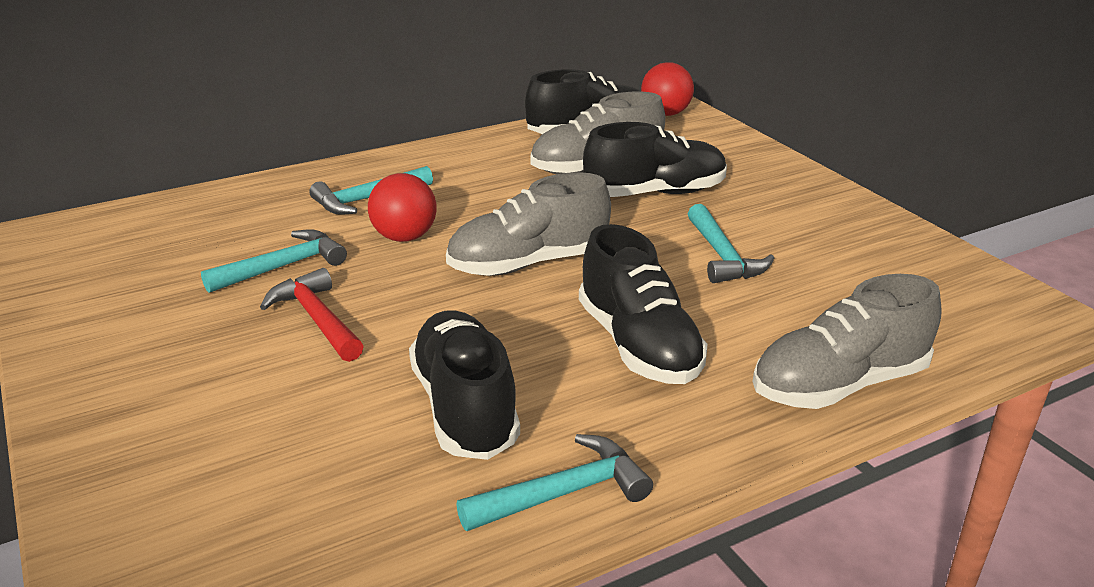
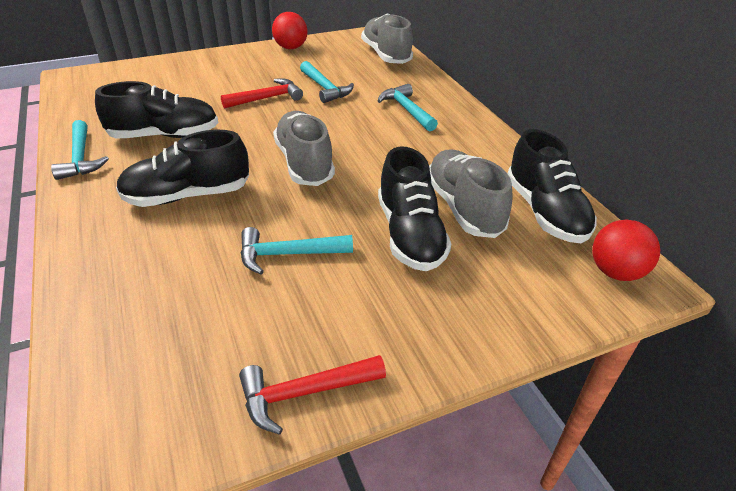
camera: 95 degrees right, 10 degrees up
(404, 237) = (351, 122): red ball -> red ball (291, 48)
(839, 384) = (91, 276): grey shoe -> grey shoe (386, 55)
(890, 231) = (305, 393): none -> red hammer

